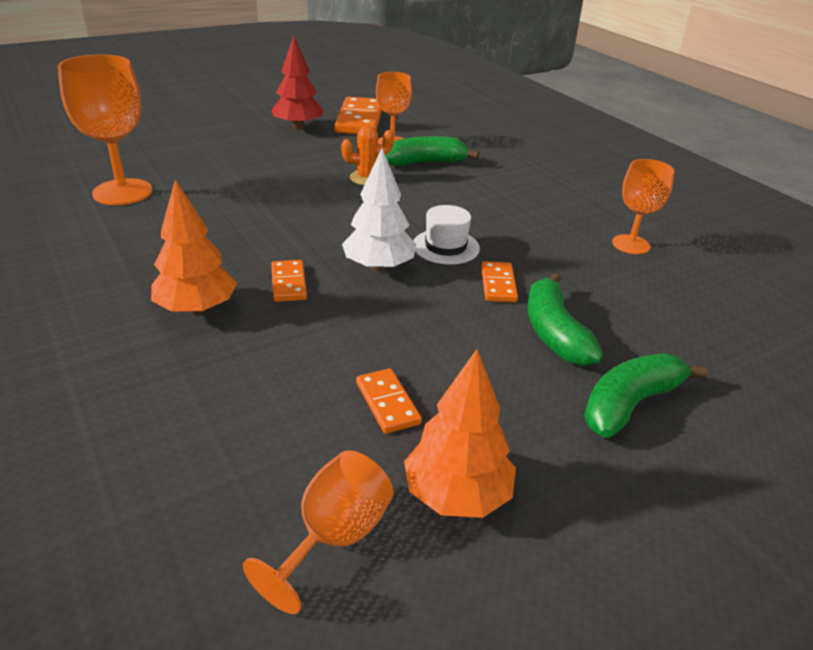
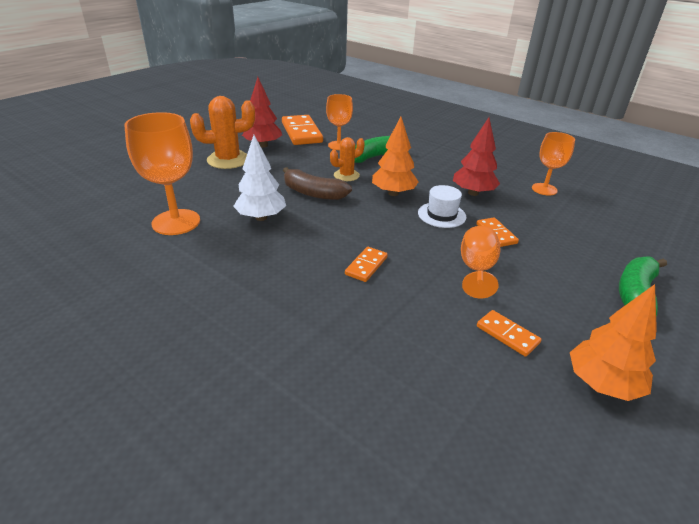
camera: 20 degrees left, 0 degrees up
(197, 309) = (321, 302): orange tree -> orange tree (393, 193)
(242, 137) = (228, 160): none -> orange cactus
(288, 283) = (366, 266): orange domino -> orange domino turned 60 degrees clockwise
(305, 191) = (313, 193): none -> brown banana
(334, 537) = (562, 439): orange goblet -> orange goblet (476, 270)
(379, 267) = (414, 239): white tree -> white tree (261, 217)
(517, 229) = (473, 193): none -> red tree
(554, 332) = (556, 258): green banana -> none

